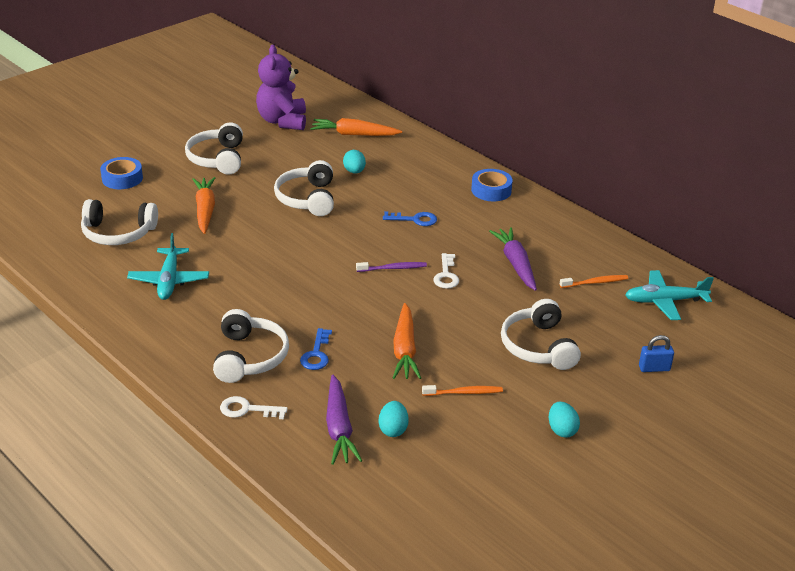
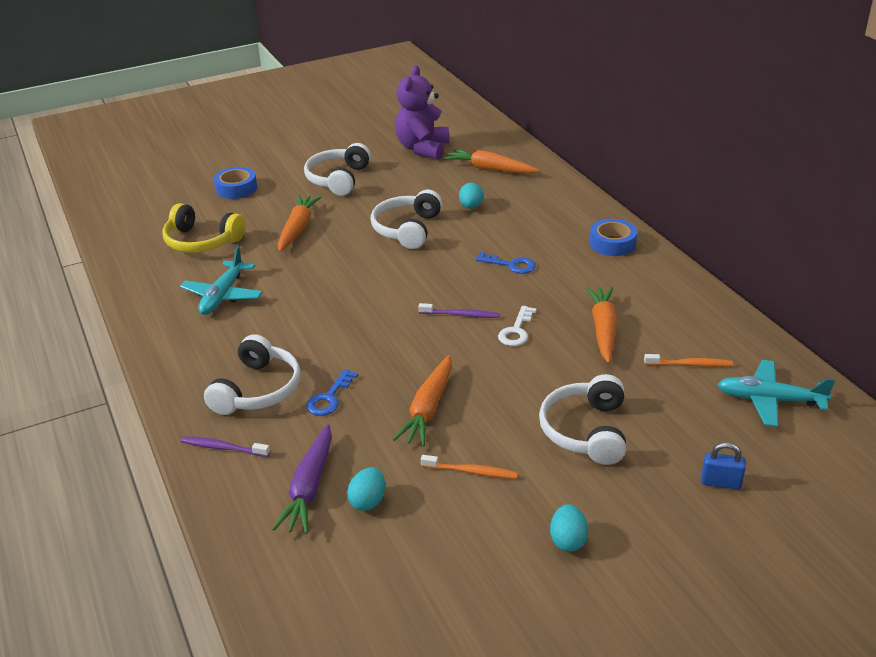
camera: 20 degrees right, 0 degrees up
(118, 233) = (202, 241): white headphones -> yellow headphones
(247, 409) = (223, 448): white key -> purple toothbrush
(516, 264) = (603, 329): purple carrot -> orange carrot

